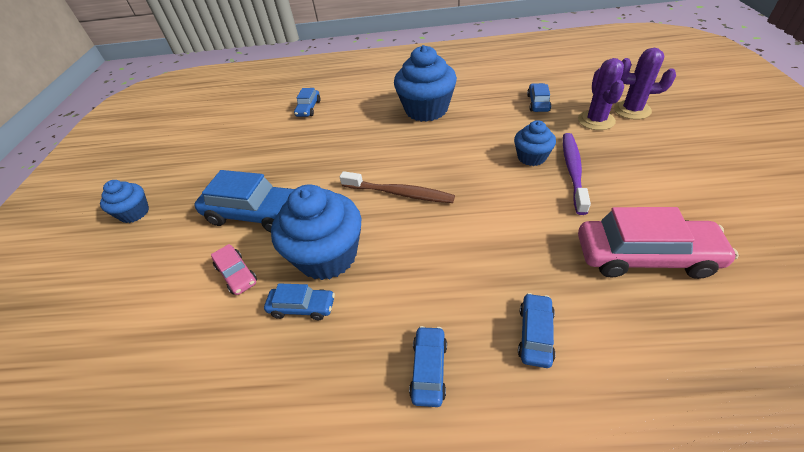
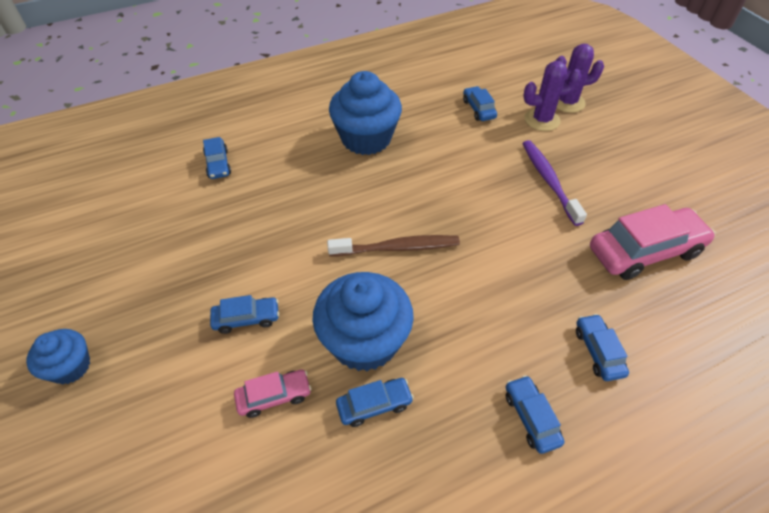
camera: 30 degrees left, 5 degrees up
(237, 274) = (274, 396): pink car -> pink car turned 45 degrees counterclockwise
(256, 214) = (246, 318): blue car -> blue car, size x0.51
(531, 157) = (504, 174): blue cupcake -> none
(596, 120) = (542, 120): purple cactus -> purple cactus turned 75 degrees counterclockwise

